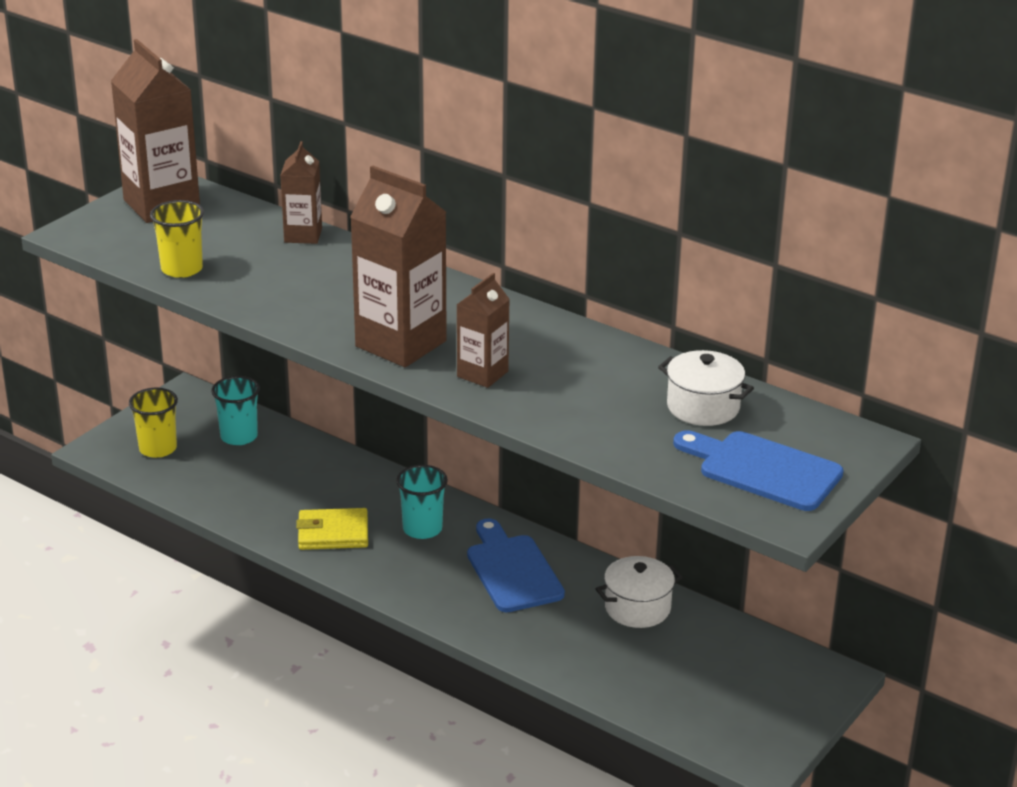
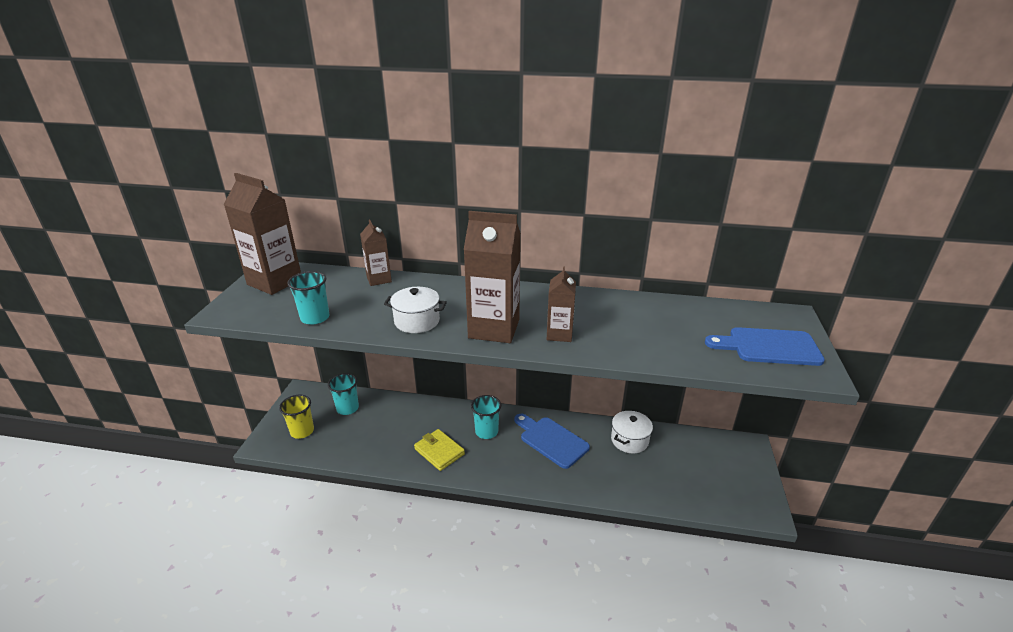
camera: 25 degrees left, 0 degrees up
(182, 269) = (315, 318): yellow cup -> turquoise cup
(333, 533) = (439, 451): yellow wallet -> yellow wallet turned 75 degrees clockwise
(703, 407) = (695, 319): white pot -> white pot (417, 321)

